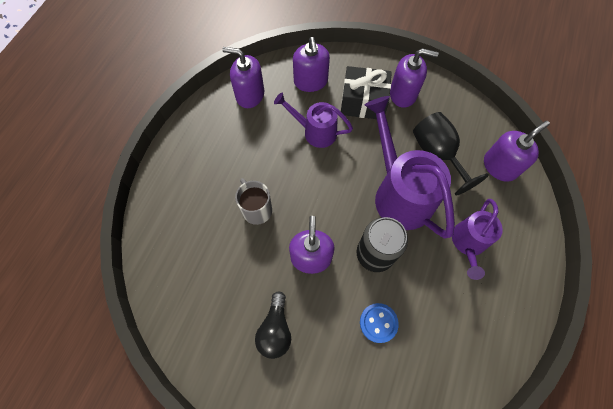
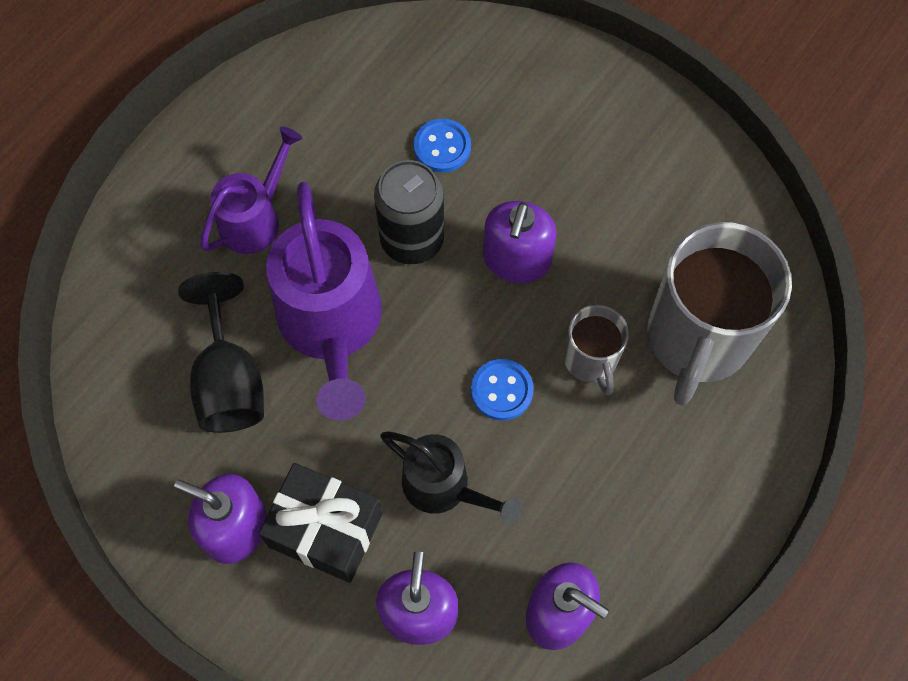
camera: 165 degrees left, 0 degrees up
(200, 236) = (697, 339): none -> grey mug
(275, 329) = (597, 174): black light bulb -> none
(300, 182) = (501, 390): none -> blue button
(315, 131) = (445, 488): purple watering can -> black watering can
(499, 166) = (130, 329): purple soap dispenser -> none

